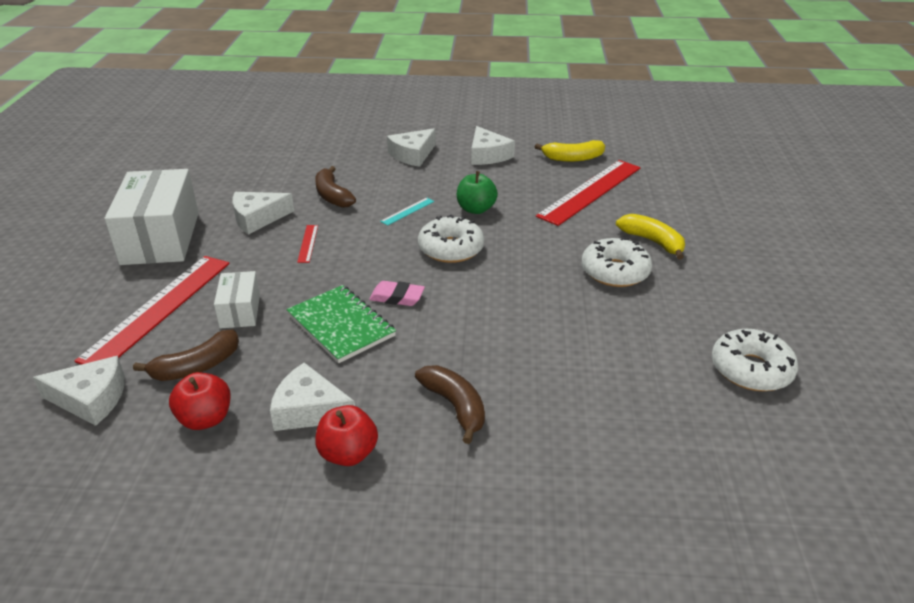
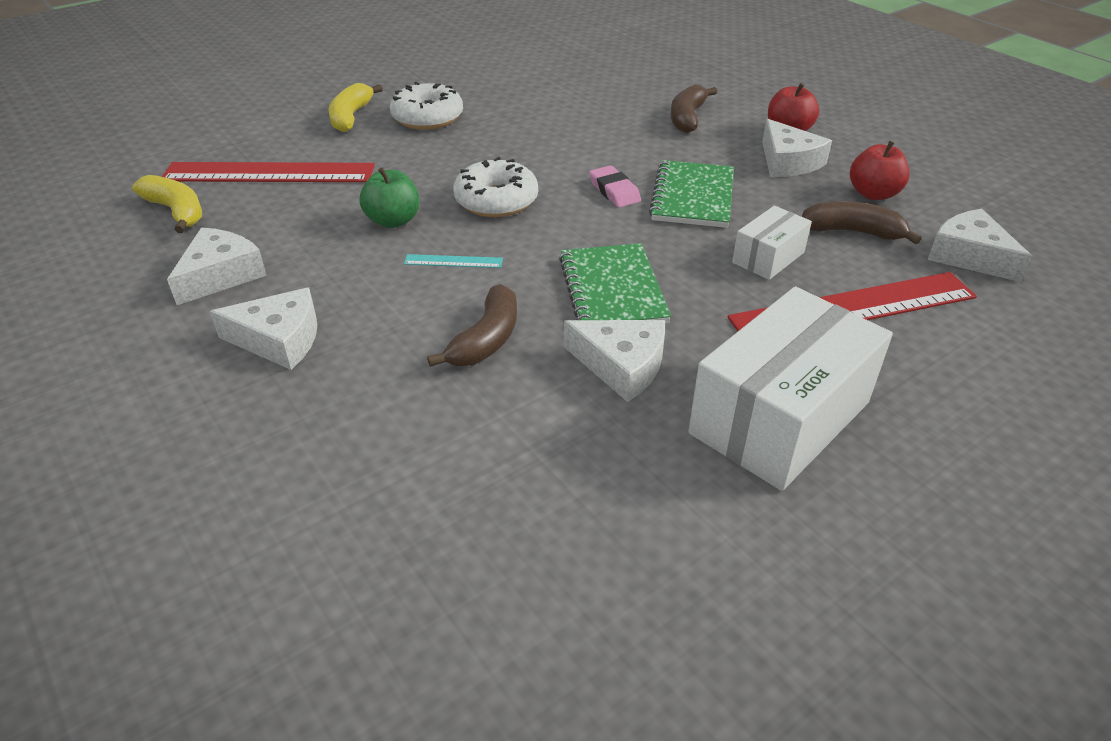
camera: 130 degrees left, 5 degrees up
(308, 243) = (612, 289): red ruler -> green notebook
(751, 369) = (492, 51): white donut -> none

